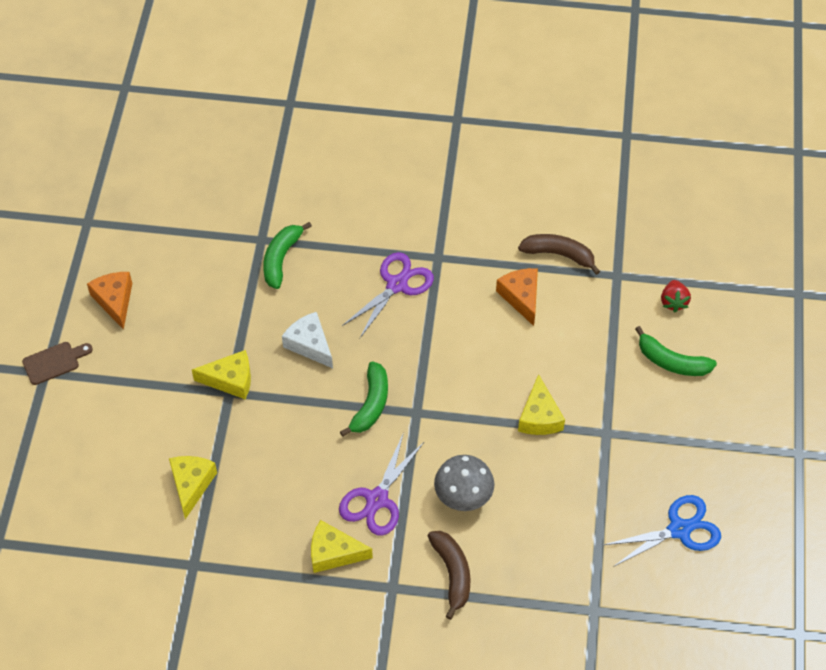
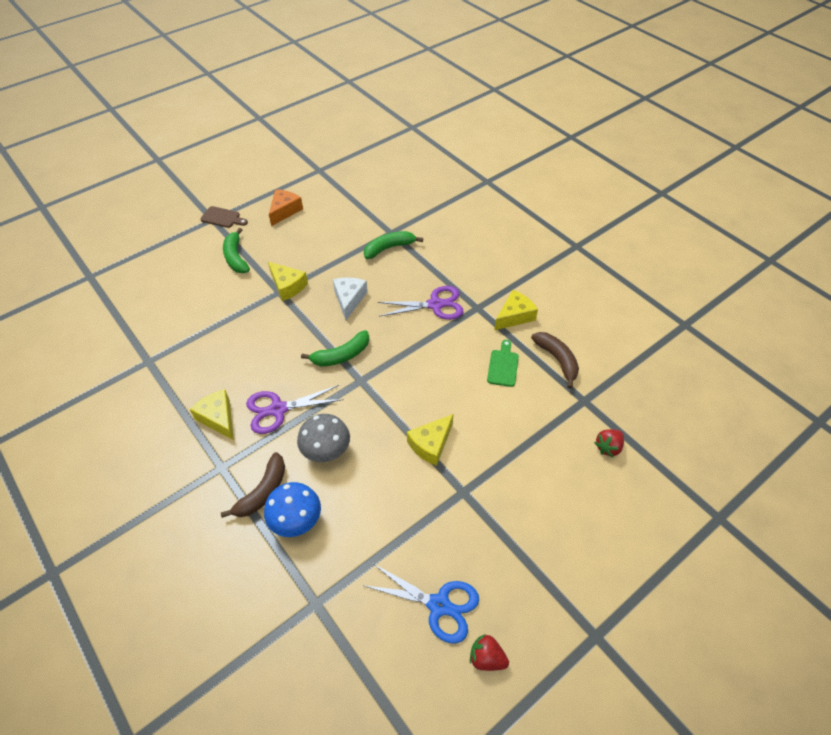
camera: 45 degrees right, 5 degrees down
(191, 485) = (201, 321): yellow cheese -> yellow cheese (514, 316)
(508, 570) = (296, 521): none -> blue mushroom
(521, 297) = (503, 366): orange cheese -> green cutting board
(671, 361) = (563, 484): green banana -> green banana (236, 257)
(747, 533) = (486, 658): none -> red strawberry

